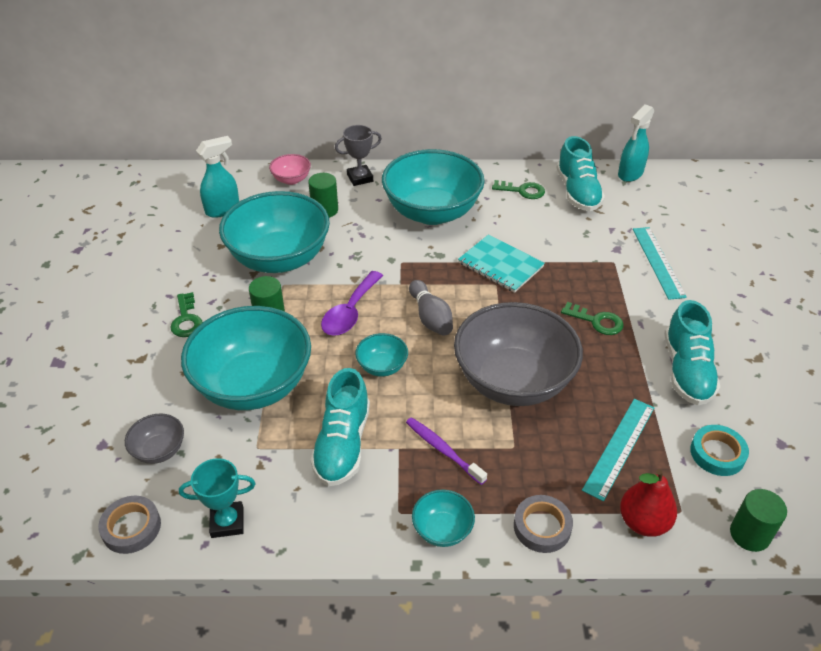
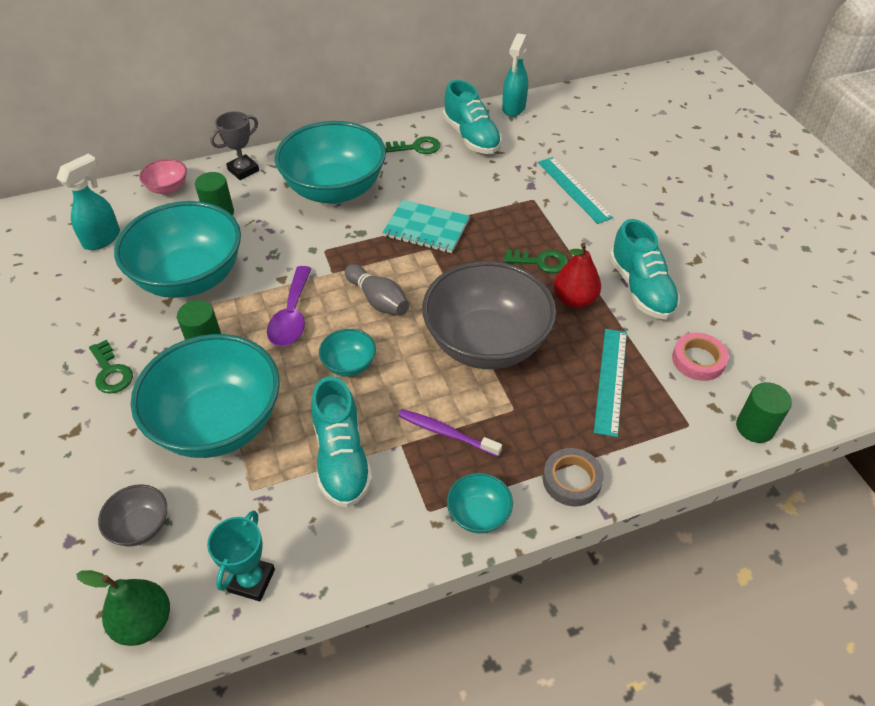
camera: 20 degrees left, 5 degrees up
(131, 527) = (144, 622): grey tape -> green pear
(227, 522) = (251, 580): turquoise trophy -> turquoise trophy turned 45 degrees counterclockwise
(643, 522) = (660, 446): red pear -> red pear (574, 300)
(717, 453) = (698, 360): turquoise tape -> pink tape

